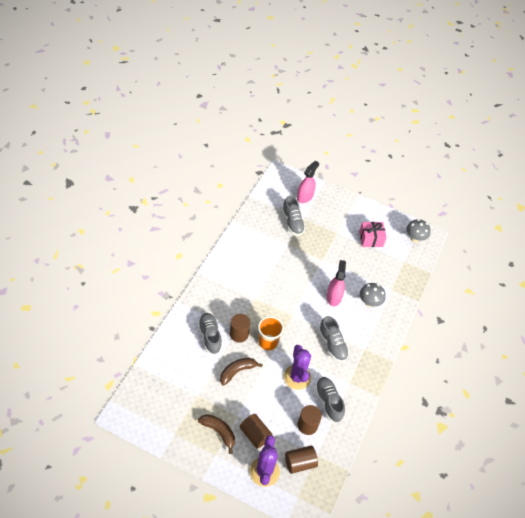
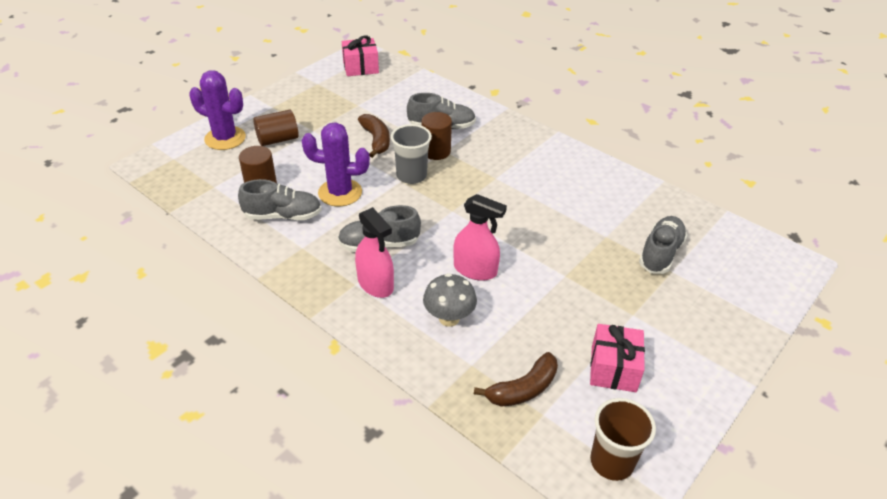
camera: 110 degrees right, 10 degrees down
(143, 409) = (360, 67): none -> pink gift
(219, 432) = (299, 113): brown banana -> brown banana (523, 389)
(268, 342) = (411, 176): orange cup -> grey cup
(292, 222) = (660, 253): grey shoe -> grey shoe turned 120 degrees clockwise
(300, 463) = (214, 169): brown cylinder -> none
(305, 196) = (734, 287): pink spray bottle -> pink spray bottle (375, 284)
(414, 238) = (611, 462): grey mushroom -> brown cup

